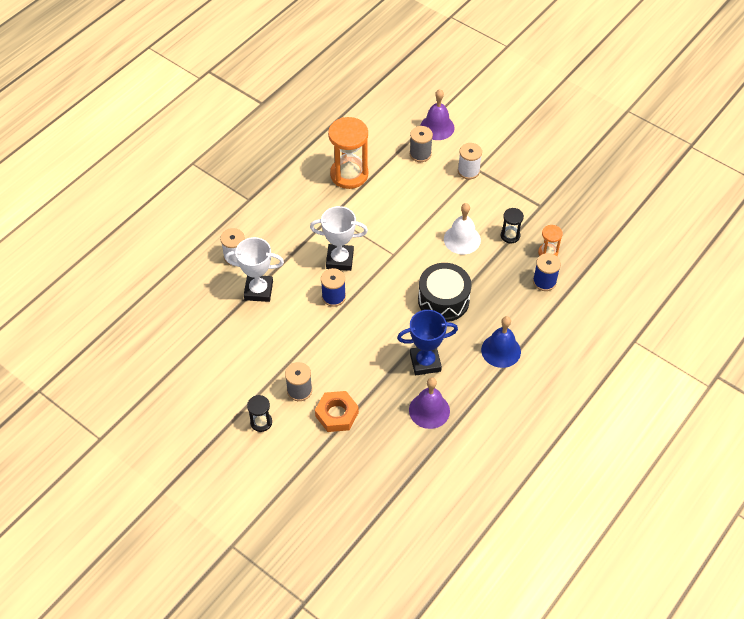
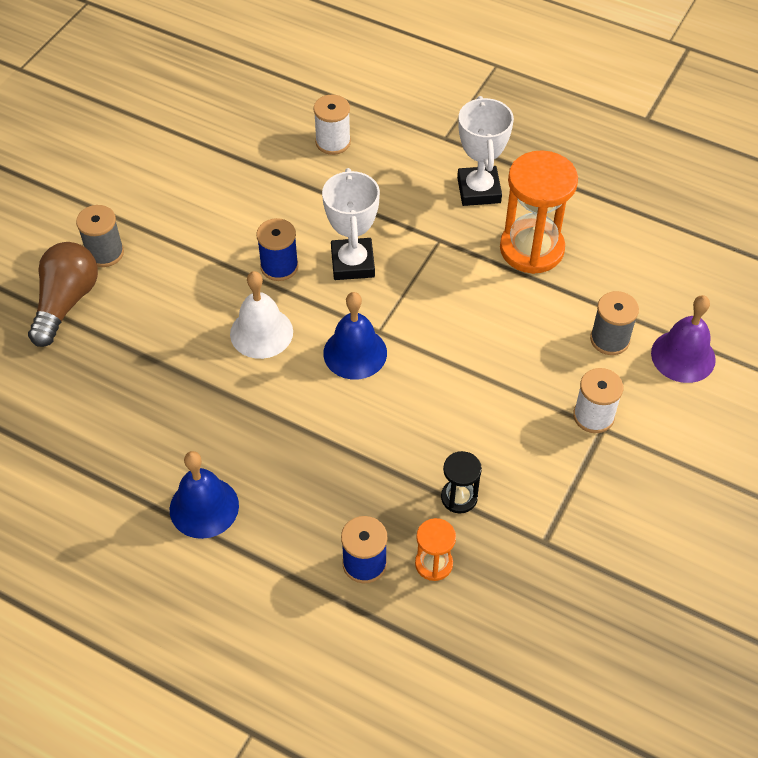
camera: 80 degrees right, 0 degrees up
(258, 290) = (276, 178): white trophy -> white trophy (478, 190)
(261, 422) = (49, 219): black hourglass -> none
(336, 414) = (66, 302): orange nut -> brown light bulb
(407, 267) = (355, 353): none -> blue bell
(425, 362) = (169, 401): blue trophy -> none
(429, 410) = (79, 417): purple bell -> none
(443, 300) = (296, 411): black drum -> none
(462, 239) = (432, 423): white bell -> white bell (261, 332)

